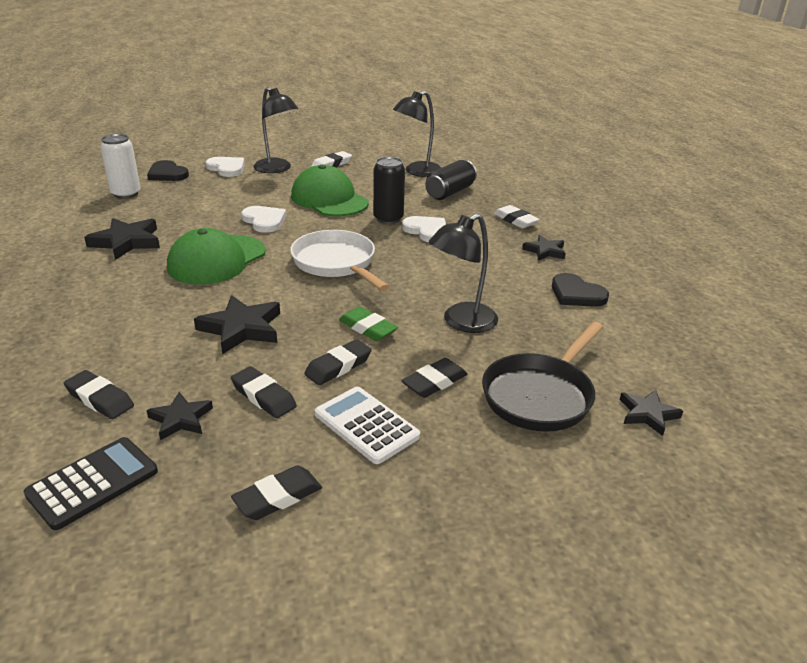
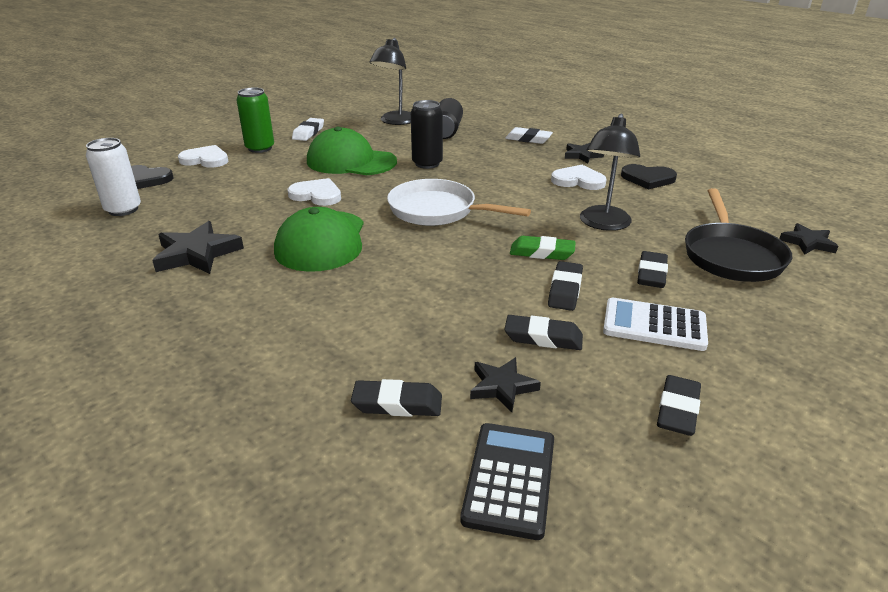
camera: 30 degrees left, 0 degrees up
(242, 328) = (437, 290): black star -> none
(277, 169) = (260, 148): black lamp -> green can
(427, 231) = (473, 165): white heart -> white heart (578, 181)

